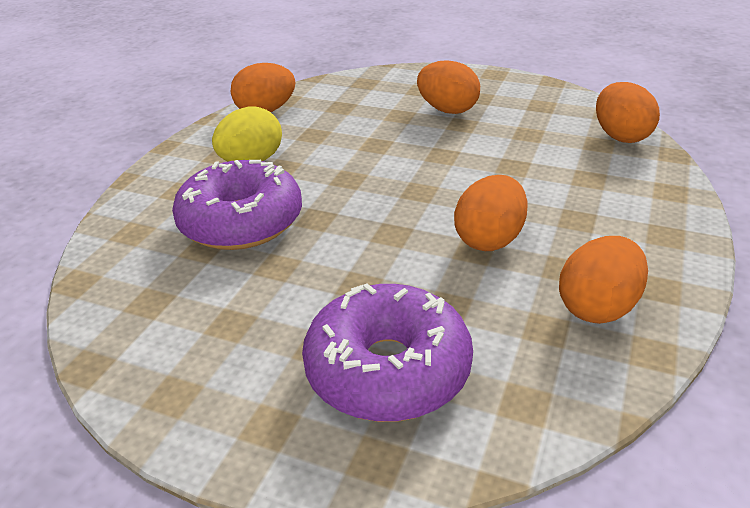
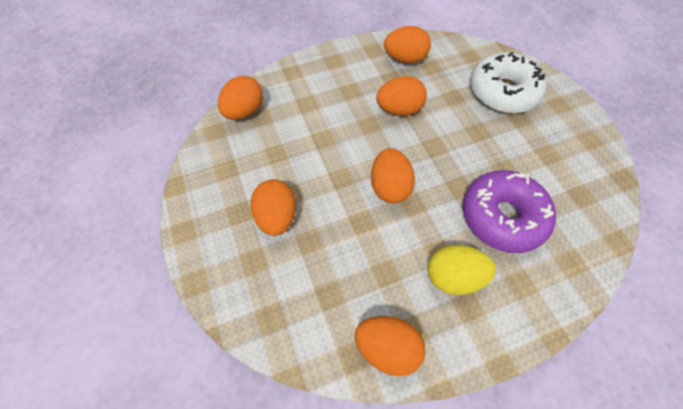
camera: 135 degrees left, 25 degrees up
(388, 175) = (389, 187): none -> orange egg
(388, 370) = (502, 92): purple donut -> white donut

